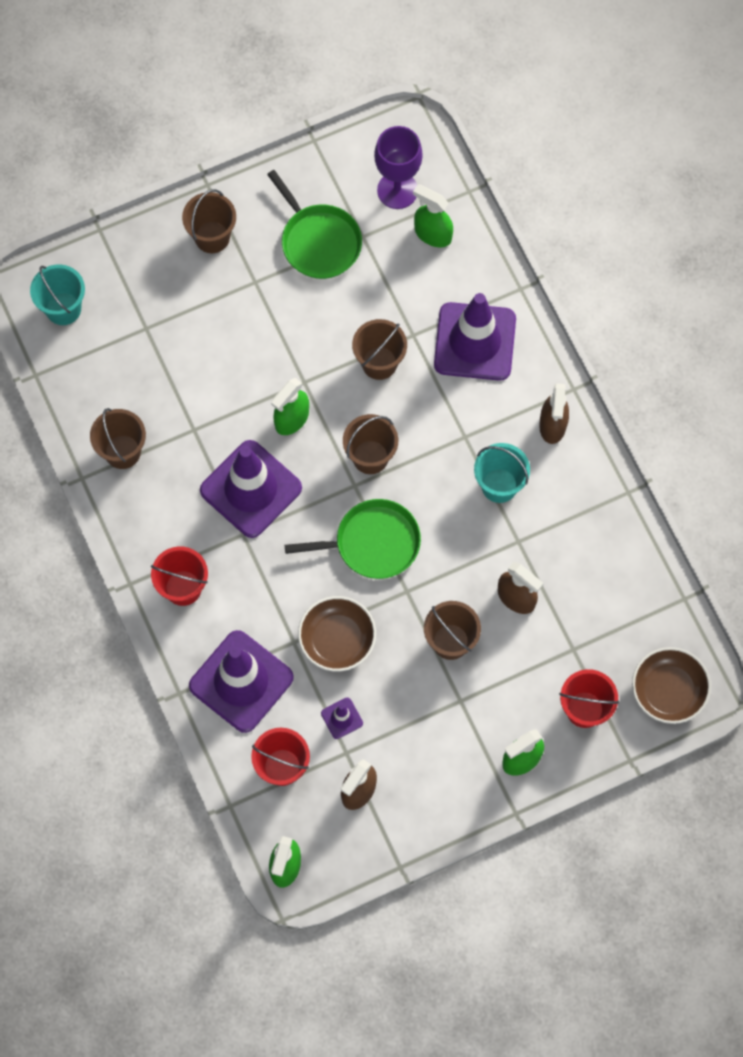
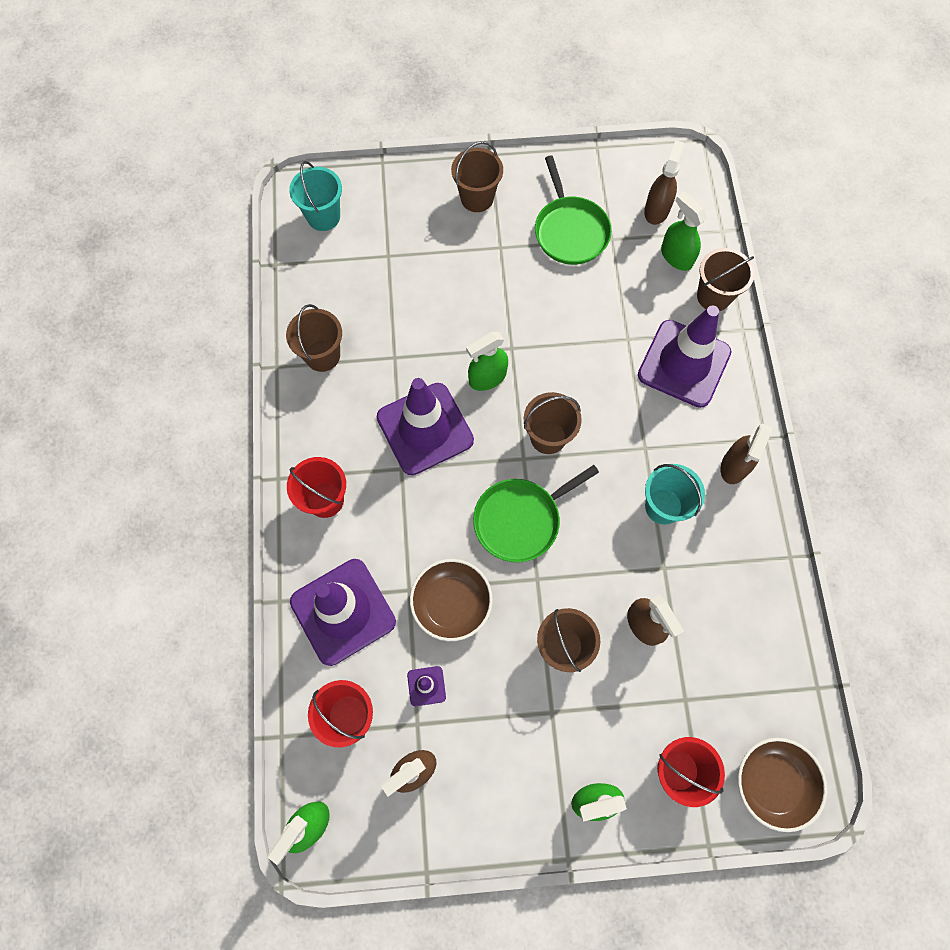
camera: 20 degrees right, 0 degrees up
(372, 543) = (520, 519): green pan -> green pan turned 135 degrees clockwise
(379, 363) = (587, 354): brown bucket -> brown bucket (714, 296)
(397, 190) = (656, 210): purple goblet -> brown spray bottle

